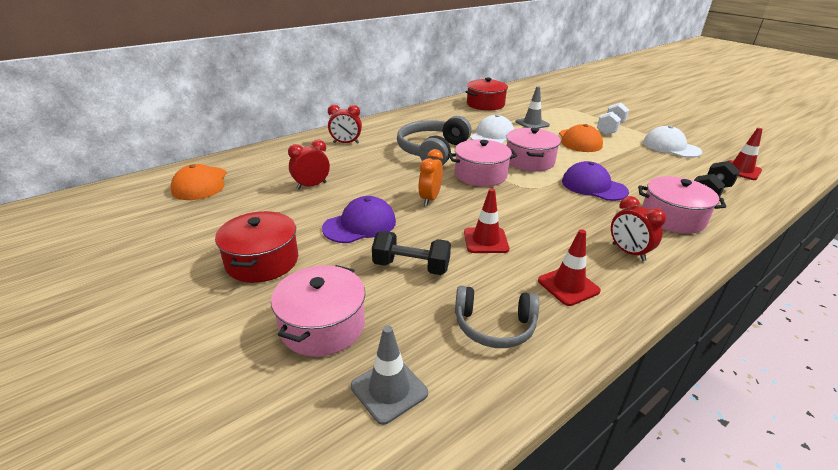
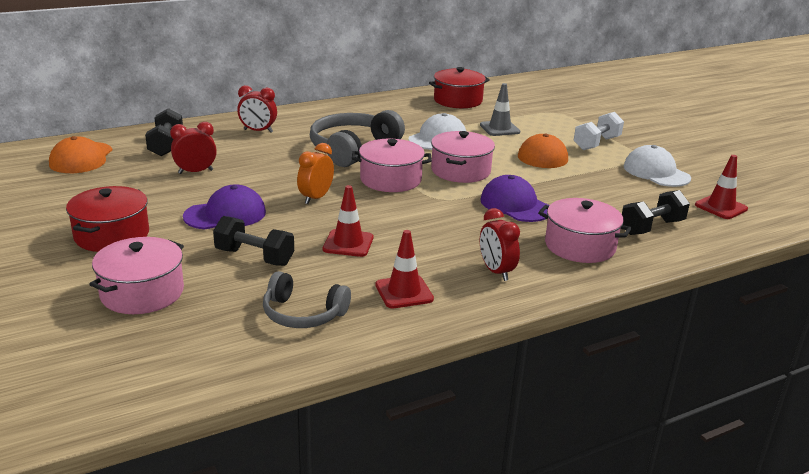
camera: 10 degrees right, 5 degrees down
(273, 163) = (166, 145): none -> black dumbbell
(389, 390) = (175, 345): grey traffic cone -> none

